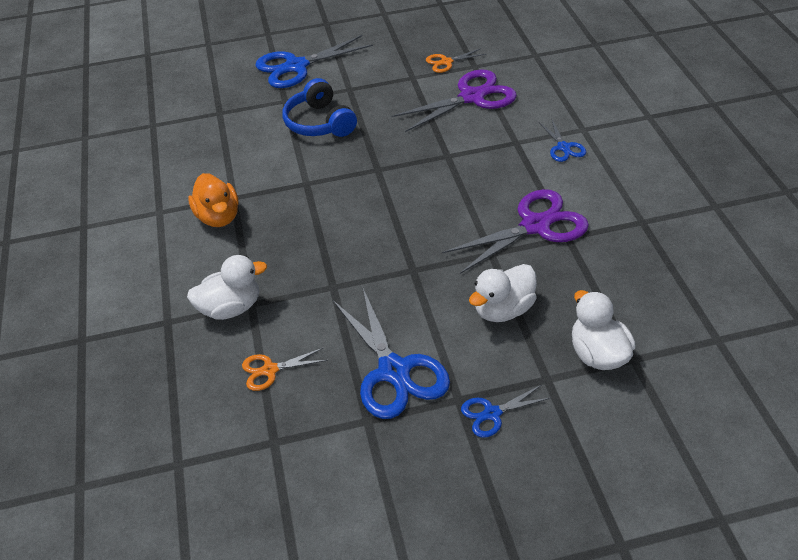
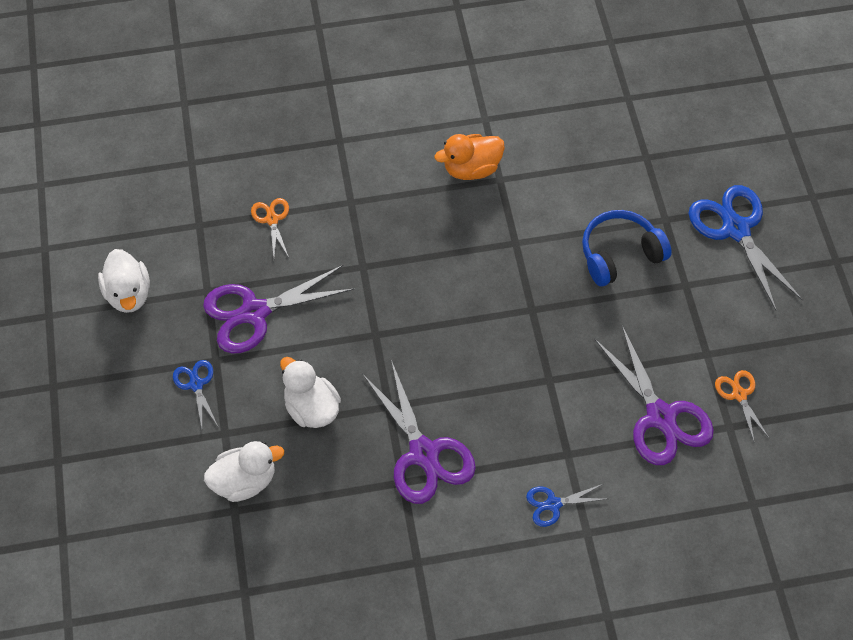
camera: 90 degrees right, 15 degrees up
(231, 308) = (348, 187): white duck -> white duck (128, 294)
(394, 371) = (254, 312): blue scissors -> purple scissors

